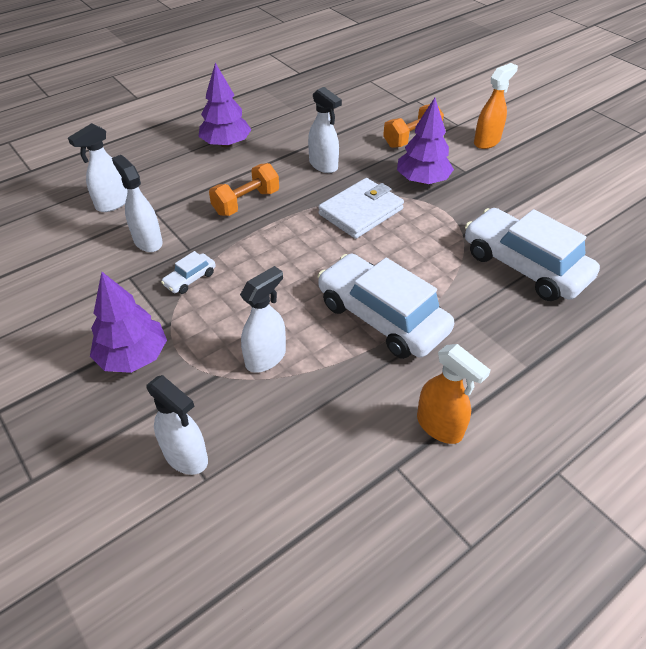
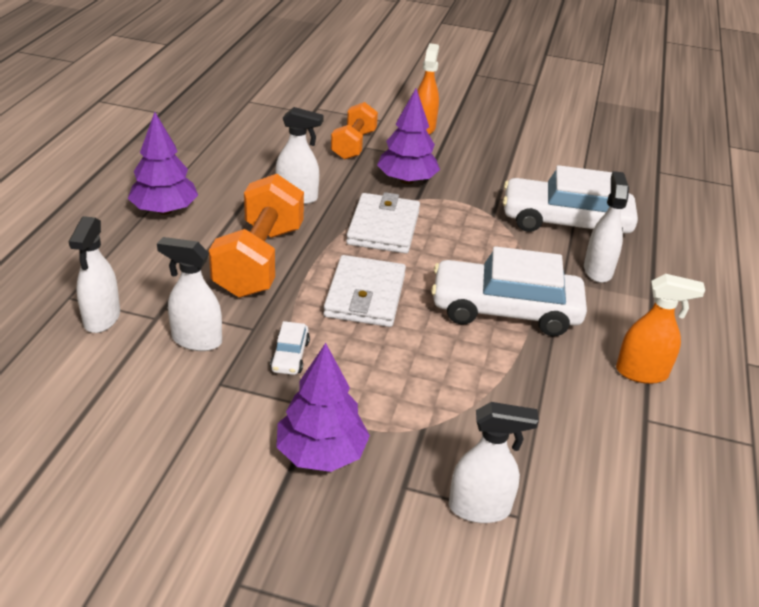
camera: 40 degrees left, 10 degrees down
(246, 202) = (260, 260): orange dumbbell -> orange dumbbell, size x1.62
(266, 357) = (449, 390): white spray bottle -> white spray bottle (597, 270)
(288, 258) = (365, 296): none -> white wallet

